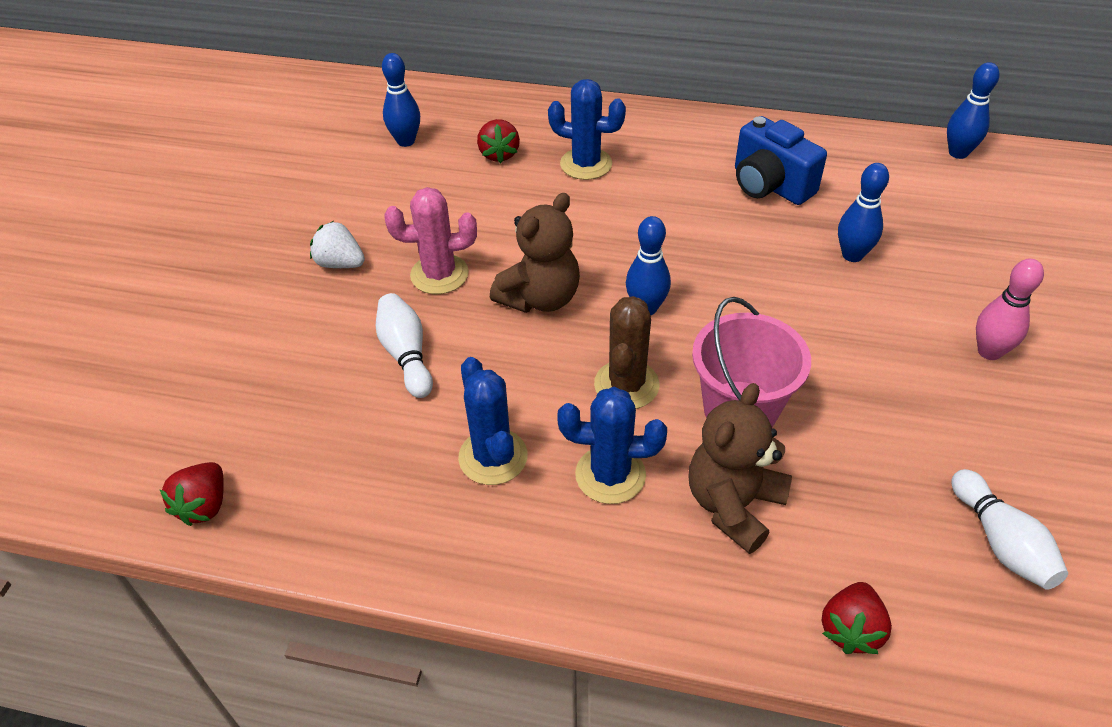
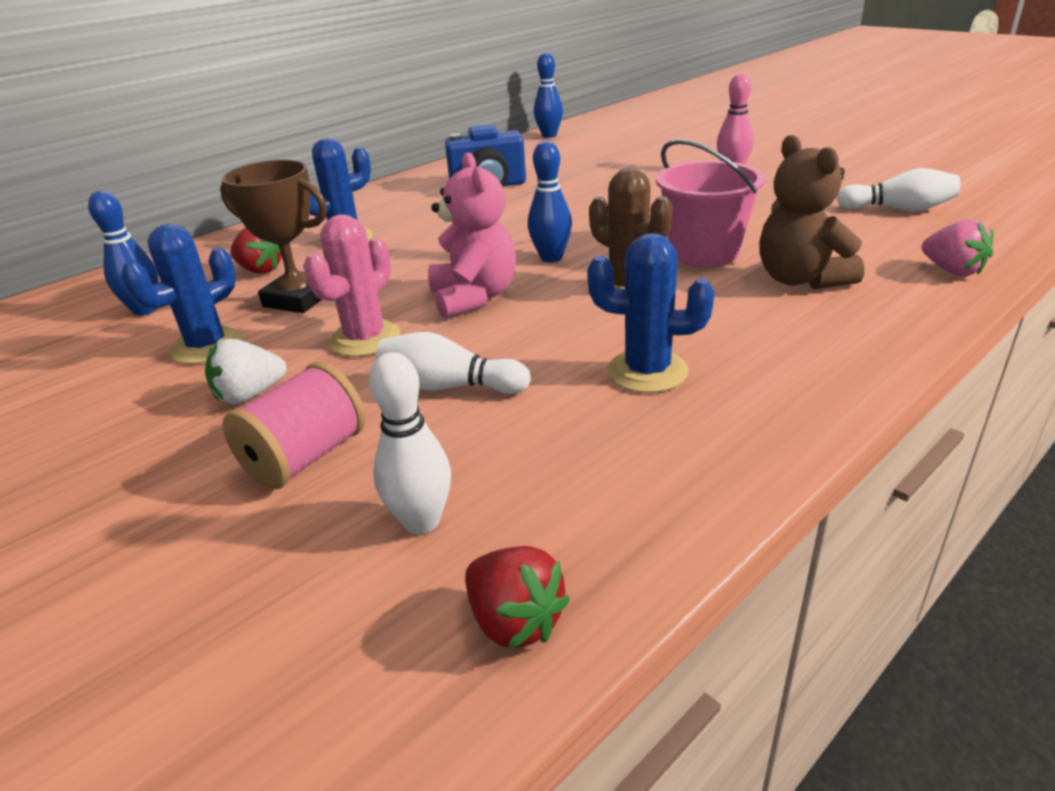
camera: 55 degrees left, 15 degrees down
(263, 421) = (421, 521): none -> white bowling pin
(293, 332) = (305, 457): none -> pink spool
(471, 203) = (298, 299): none -> brown trophy
(540, 298) = (474, 297): brown teddy bear -> pink teddy bear
(610, 475) = (724, 320): blue cactus -> blue cactus (207, 346)
(850, 629) = (952, 271): red strawberry -> pink strawberry
(852, 255) = (596, 182): blue bowling pin -> none

